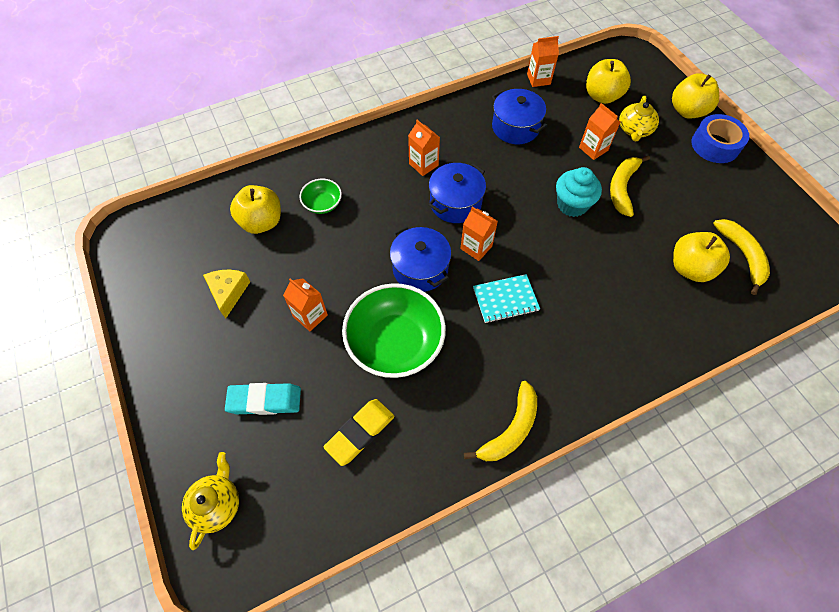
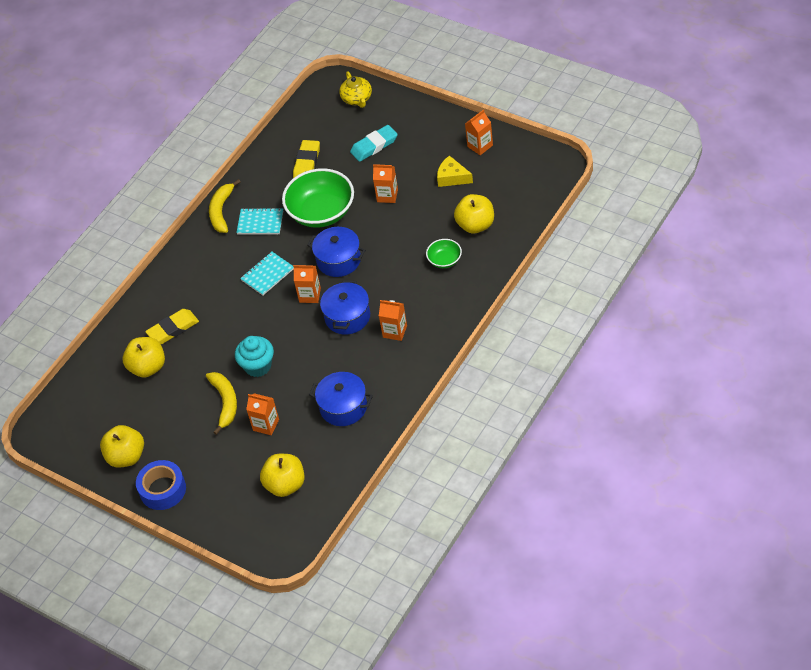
camera: 155 degrees right, 10 degrees down
(228, 292) = (452, 177): yellow cheese -> yellow cheese turned 150 degrees clockwise
(473, 377) = (260, 222): none -> turquoise notebook
(538, 79) = (354, 469): orange carton -> orange carton (480, 146)
(634, 130) = (239, 464): yellow teapot -> none
(644, 297) = (173, 329): none -> yellow eraser
(687, 111) = (200, 514): yellow apple -> yellow apple (126, 456)
(742, 256) = (112, 399): yellow banana -> none

